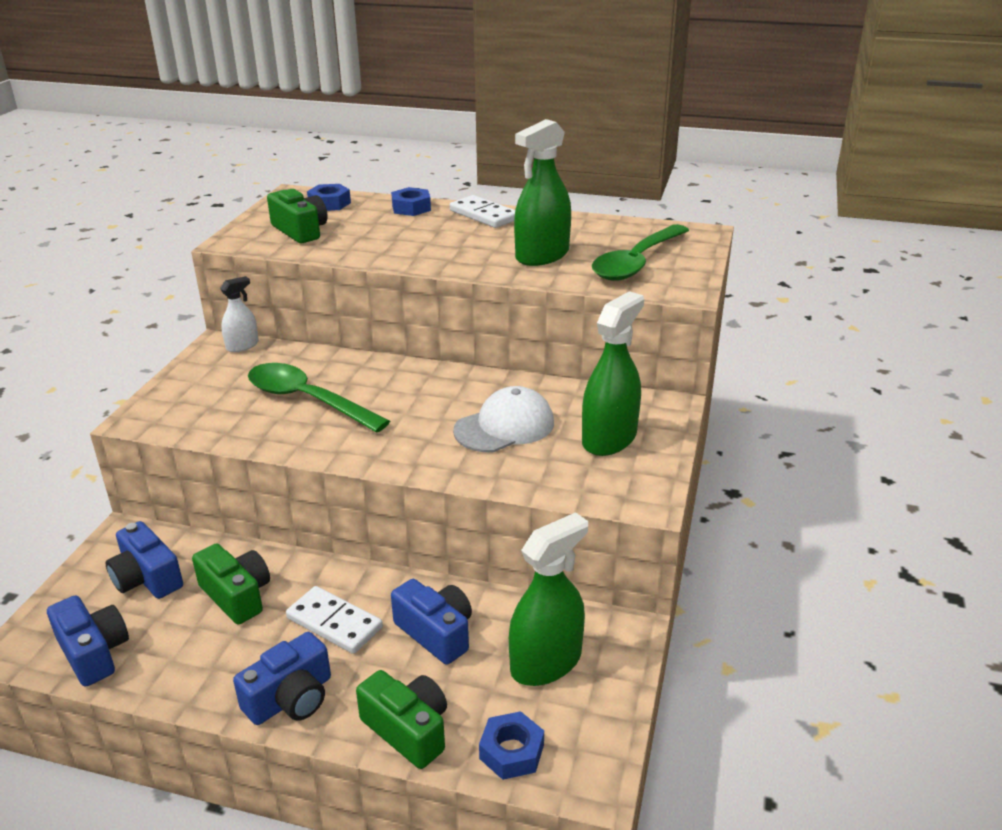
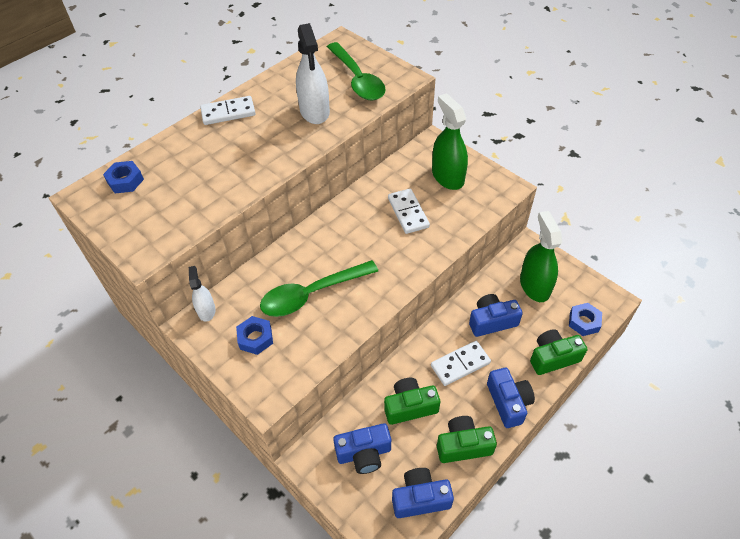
camera: 60 degrees left, 20 degrees up
(300, 231) = (162, 211): green camera -> green camera (463, 445)
(411, 208) = (179, 142): blue nut -> blue nut (255, 338)
(504, 426) = (408, 212): white cap -> white domino
(542, 255) = (314, 111): green spray bottle -> white spray bottle

